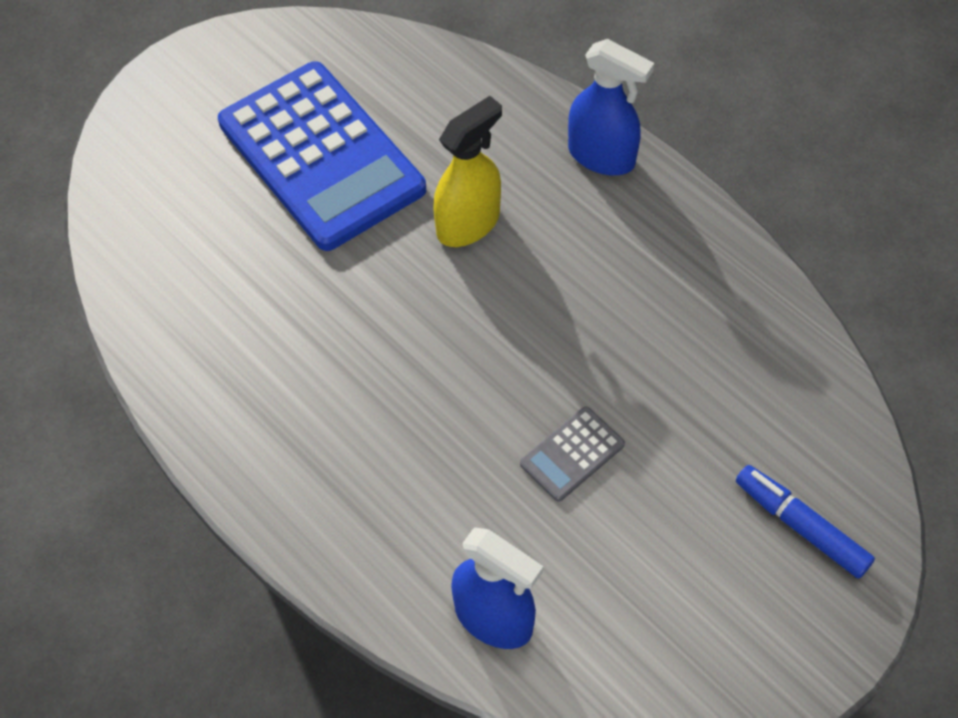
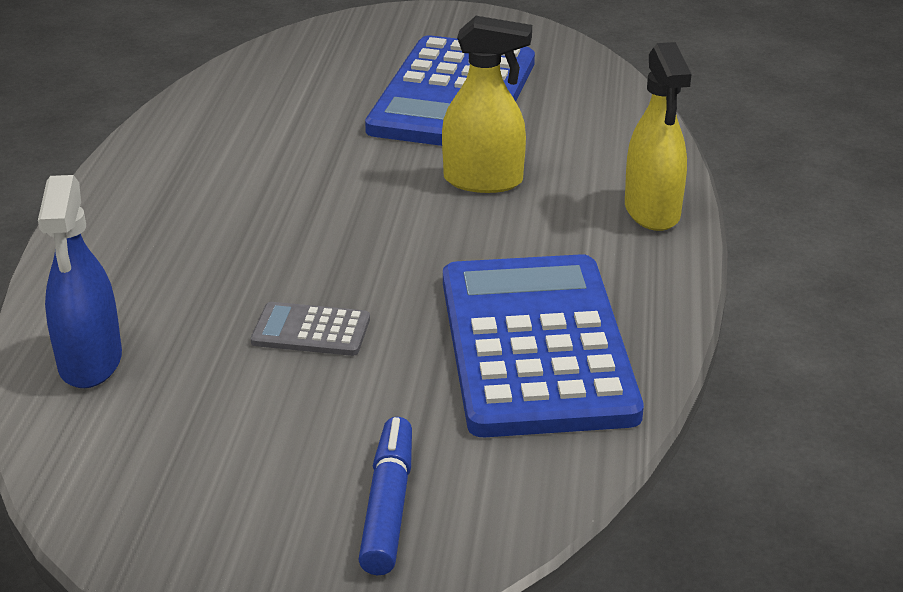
camera: 50 degrees right, 25 degrees down
(602, 156) = (652, 212): blue spray bottle -> yellow spray bottle
(701, 334) = (536, 346): none -> blue calculator

